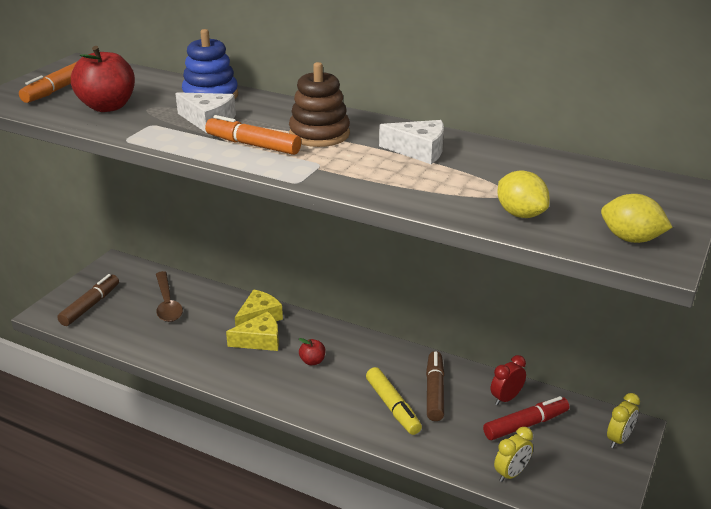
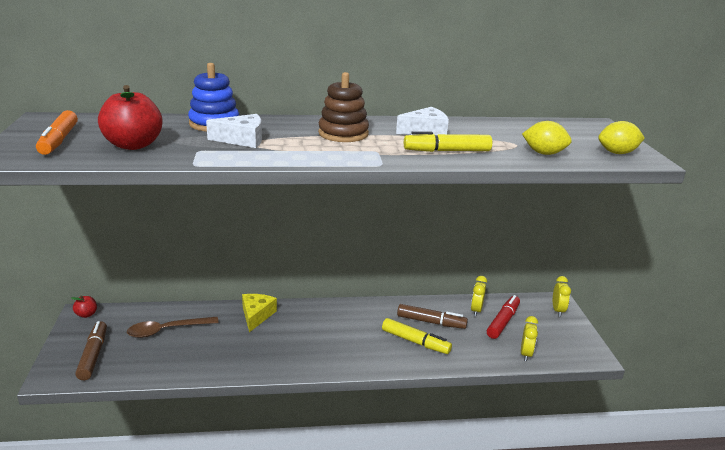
camera: 35 degrees left, 5 degrees down
(167, 303) = (167, 330): brown spoon -> brown spoon turned 120 degrees clockwise
(253, 145) = (307, 149): orange marker -> none
(260, 340) = (275, 331): yellow cheese -> none
(312, 361) = (329, 332): red apple -> red apple (86, 314)
(400, 182) = (447, 151): none -> yellow marker
(434, 391) = (431, 322): brown marker -> brown marker turned 135 degrees clockwise
(506, 398) = (476, 310): red clock -> yellow clock

